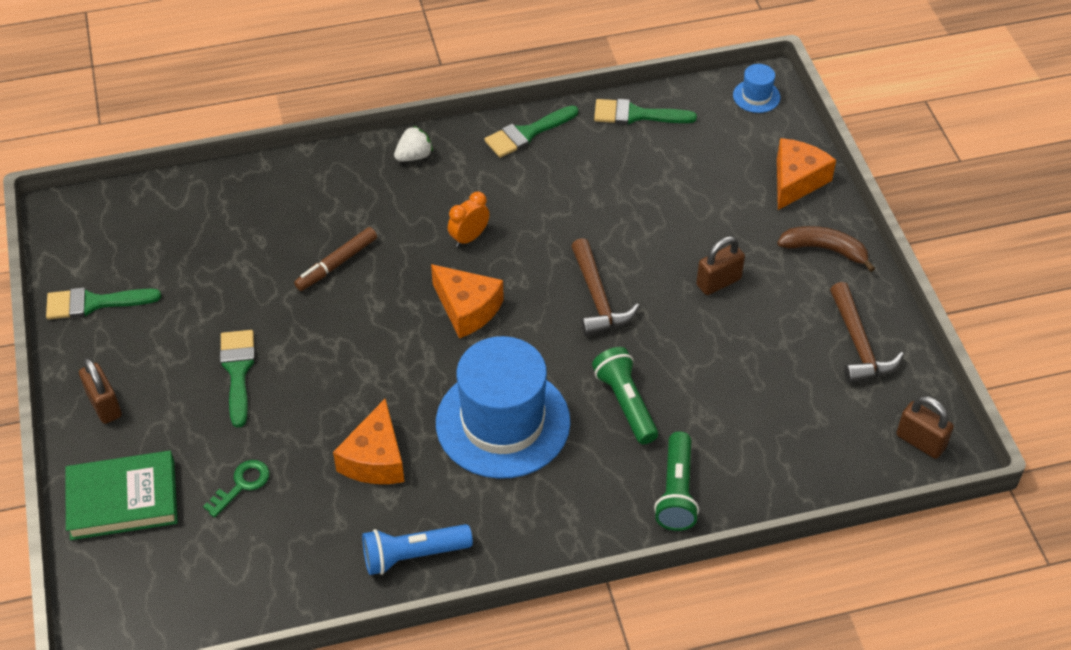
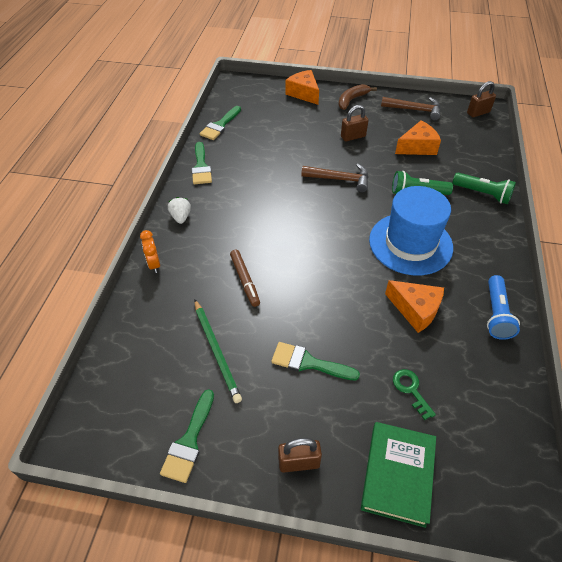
camera: 65 degrees left, 0 degrees up
(216, 280) = (216, 351): none -> green pencil
(467, 309) = (318, 232): orange cheese -> orange cheese (417, 147)
(469, 238) = (264, 214): orange clock -> orange clock (154, 264)
(718, 282) = (353, 136): brown padlock -> brown padlock turned 75 degrees clockwise
(756, 96) = (240, 86): blue hat -> none

